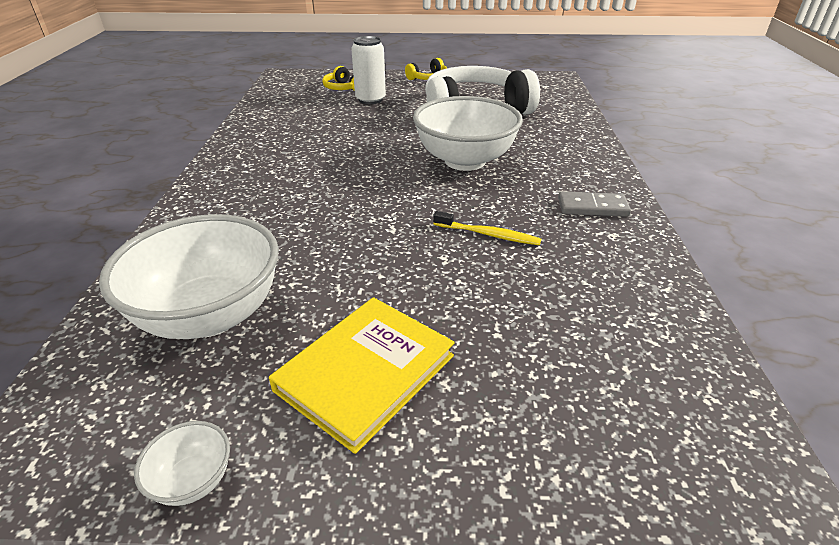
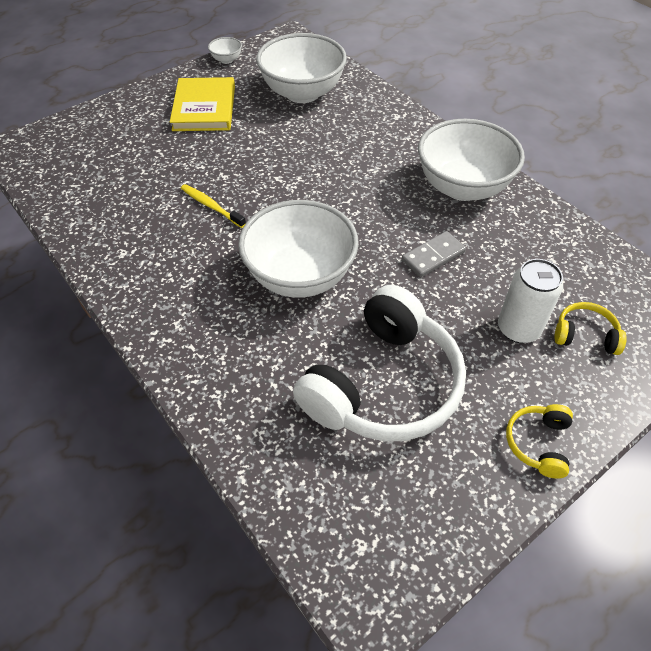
camera: 140 degrees right, 15 degrees up
(262, 155) = (462, 187): none -> white bowl
(488, 234) = (211, 206): yellow toothbrush -> yellow toothbrush turned 60 degrees clockwise
(592, 207) = (150, 275): grey domino -> grey domino (433, 256)

